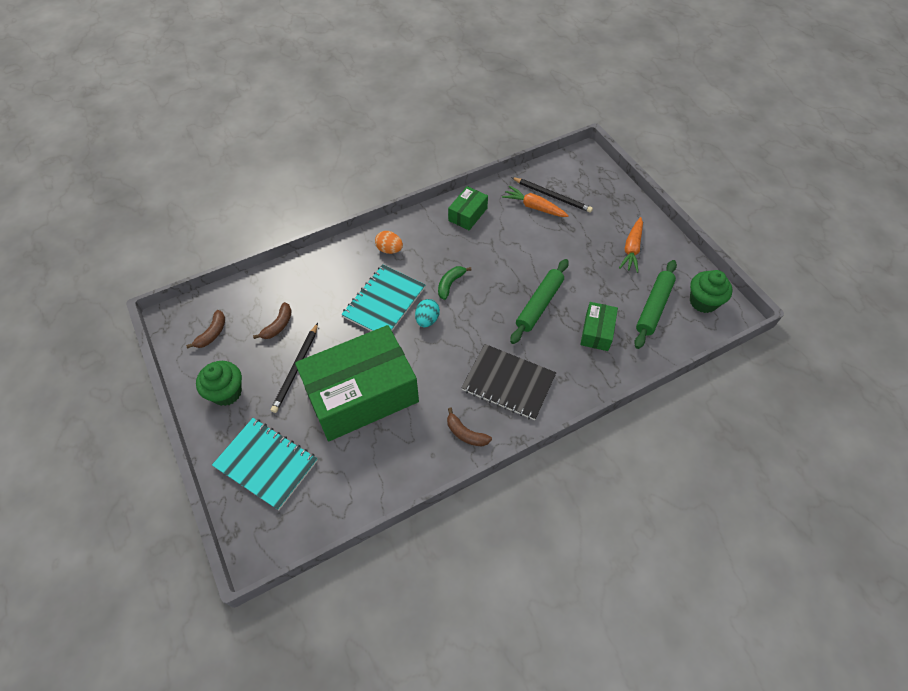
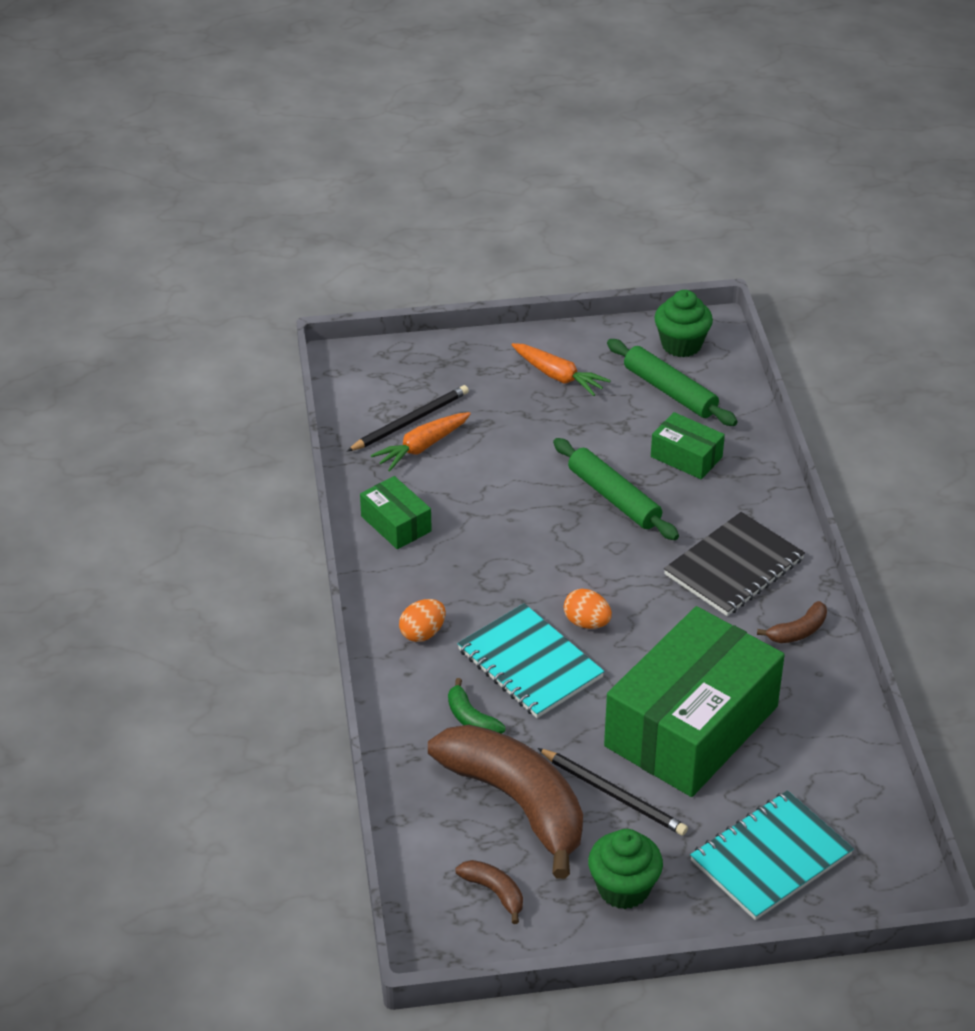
camera: 70 degrees left, 15 degrees down
(278, 325) = (517, 802): brown banana -> brown banana, size x2.47
(361, 394) = (691, 726): green box -> green box turned 45 degrees clockwise
(427, 320) = (586, 623): turquoise egg -> orange egg
(450, 284) = (530, 580): green banana -> green banana (471, 719)

